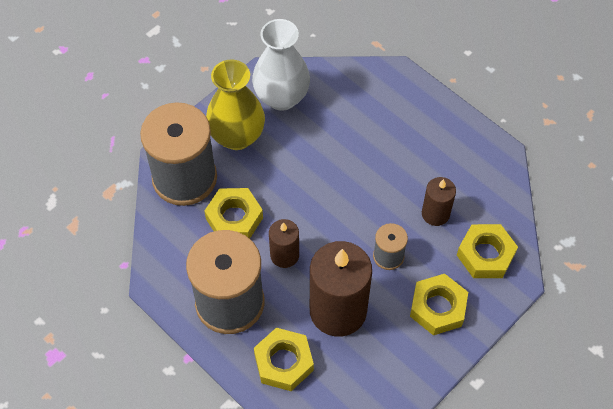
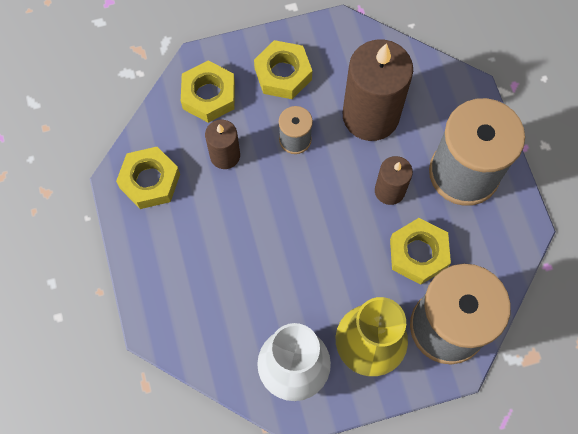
camera: 150 degrees left, 10 degrees up
(283, 362) = (442, 97): yellow nut -> yellow nut (150, 181)

